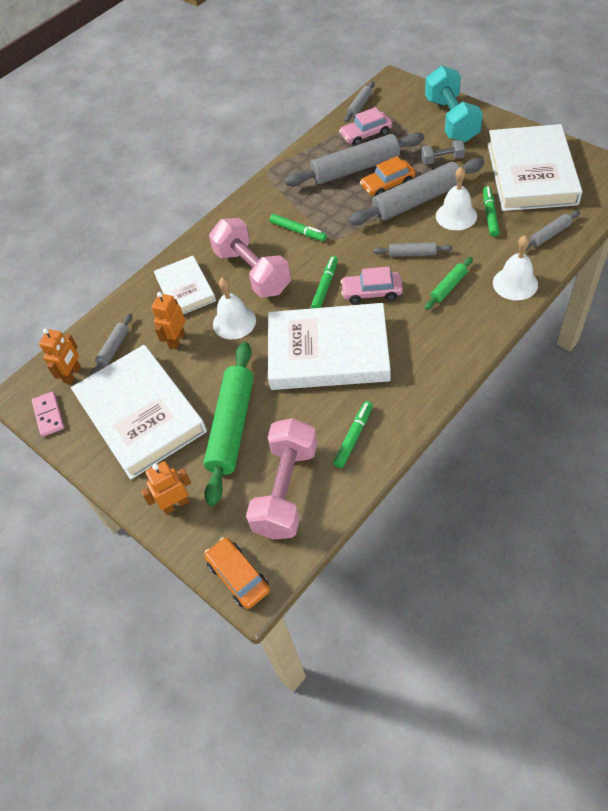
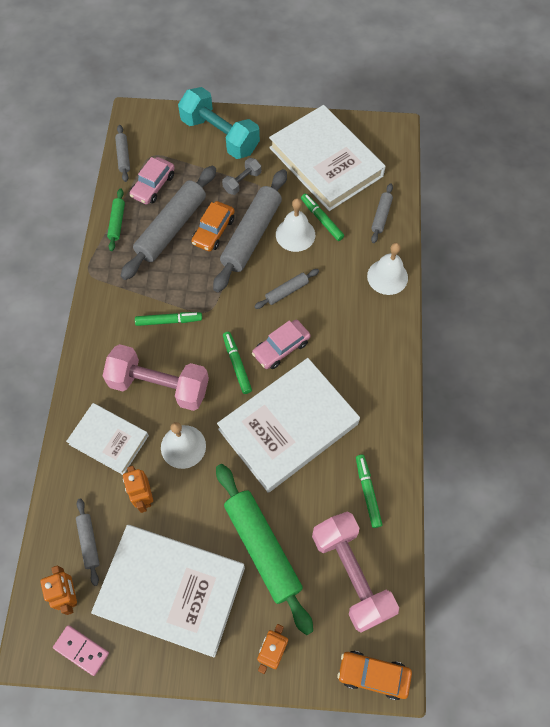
camera: 45 degrees left, 10 degrees up
(448, 287) = (339, 308): green rolling pin -> green rolling pin (117, 222)

